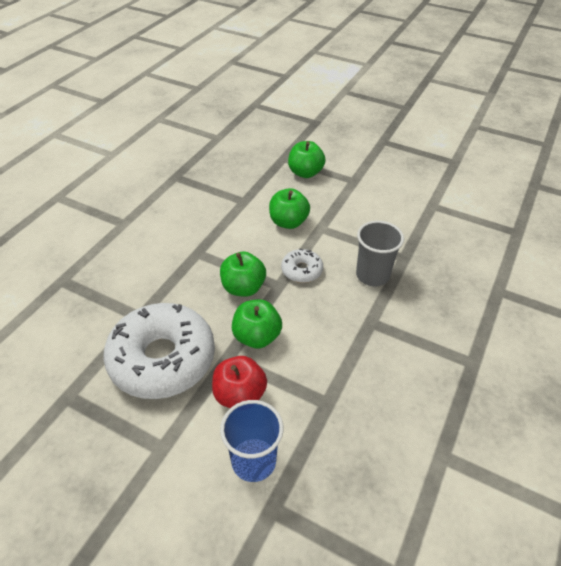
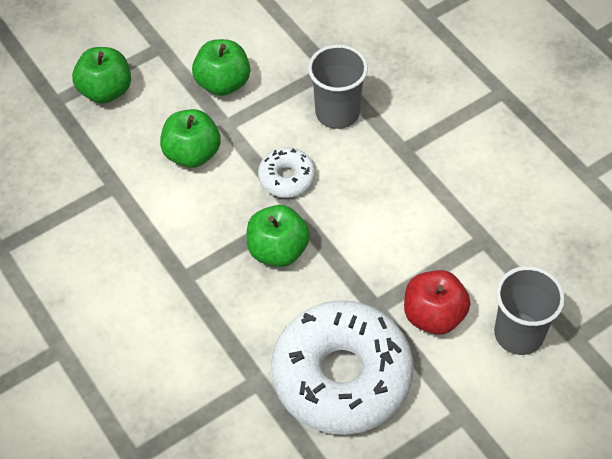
camera: 60 degrees left, 10 degrees up
(253, 461) = (519, 334): blue cup -> grey cup
(257, 336) = (362, 267): green apple -> green apple (223, 83)

